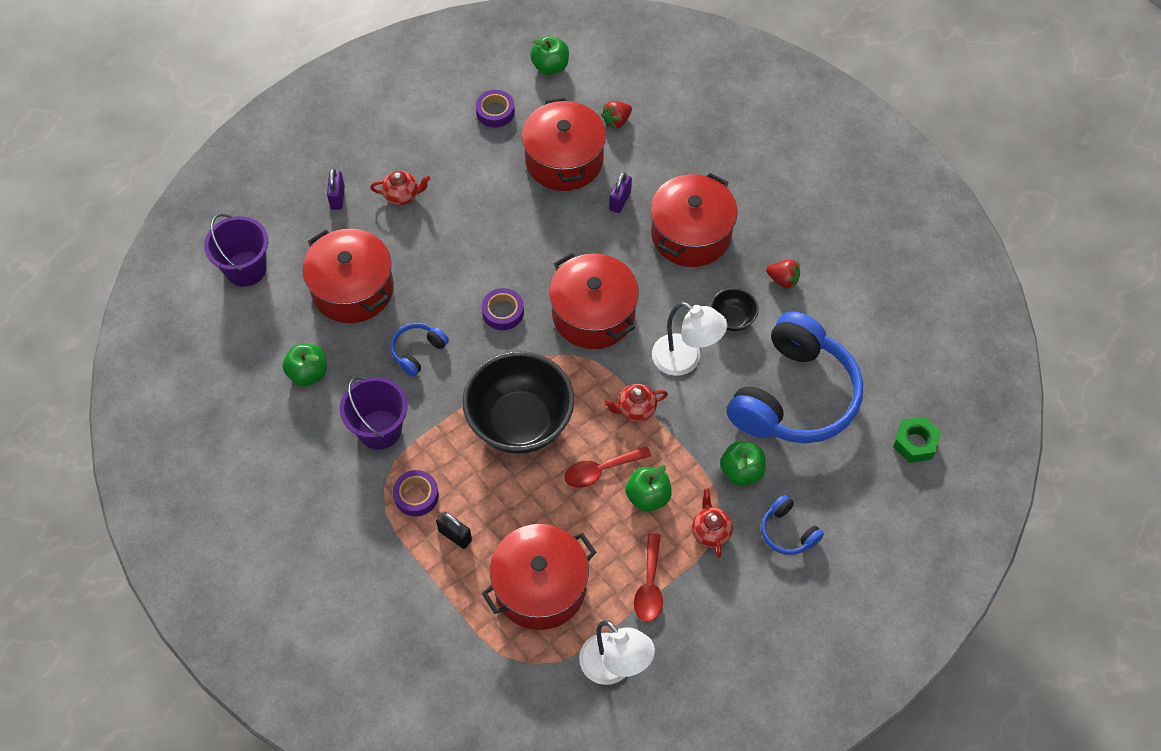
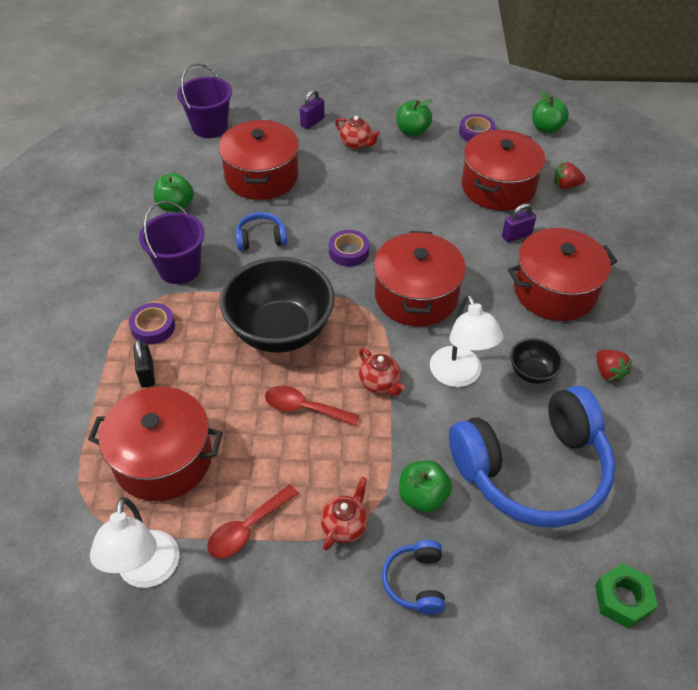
camera: 40 degrees right, 10 degrees down
(635, 409) = (380, 383): red teapot -> red teapot turned 150 degrees counterclockwise
(648, 497) = (321, 456): green apple -> green apple (412, 131)

